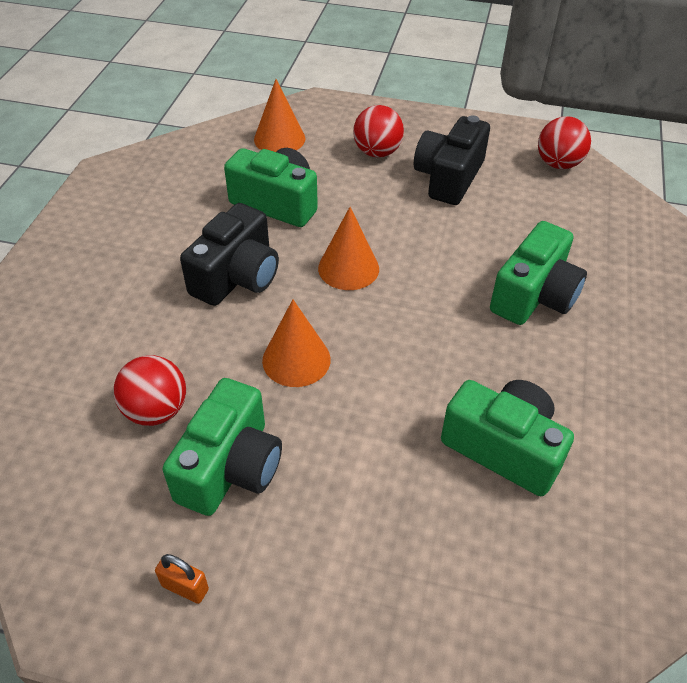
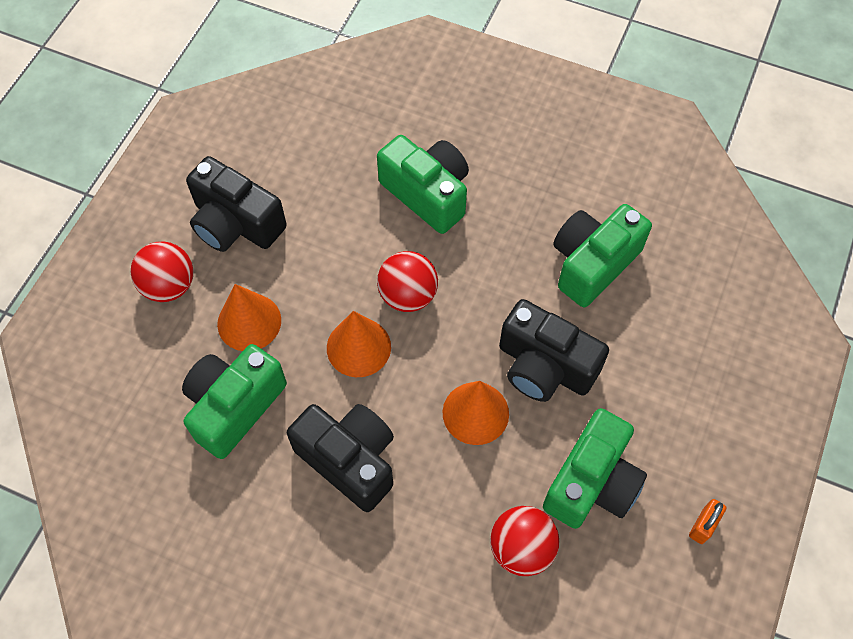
camera: 80 degrees left, 15 degrees up
(230, 467) = (592, 482): green camera -> green camera turned 90 degrees clockwise
(279, 139) = (108, 391): orange cone -> orange cone (249, 322)
(360, 412) = (544, 366): none -> black camera
(558, 164) = (240, 117): red ball -> red ball (408, 295)

